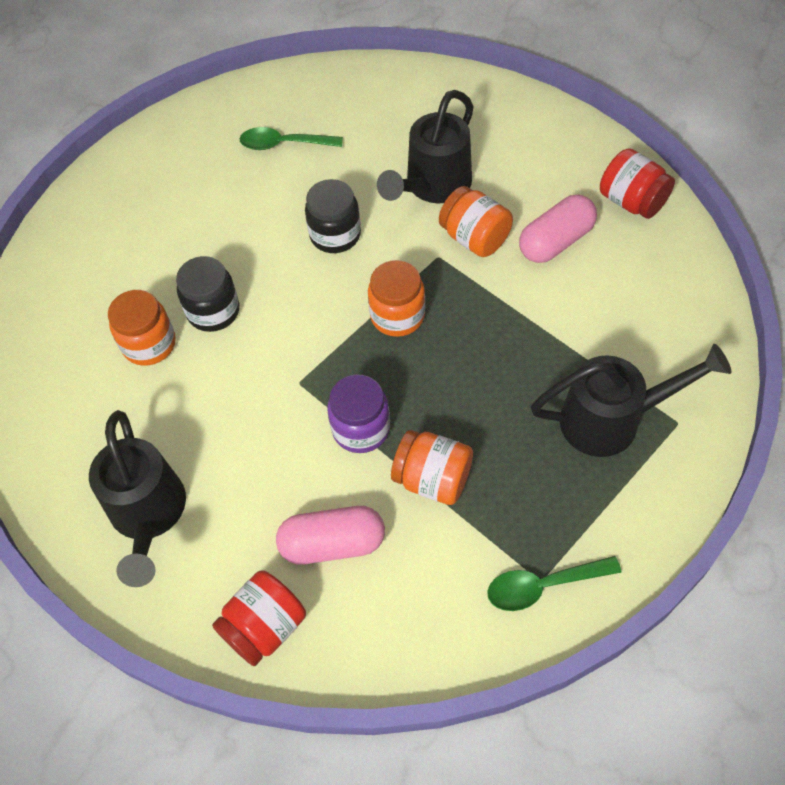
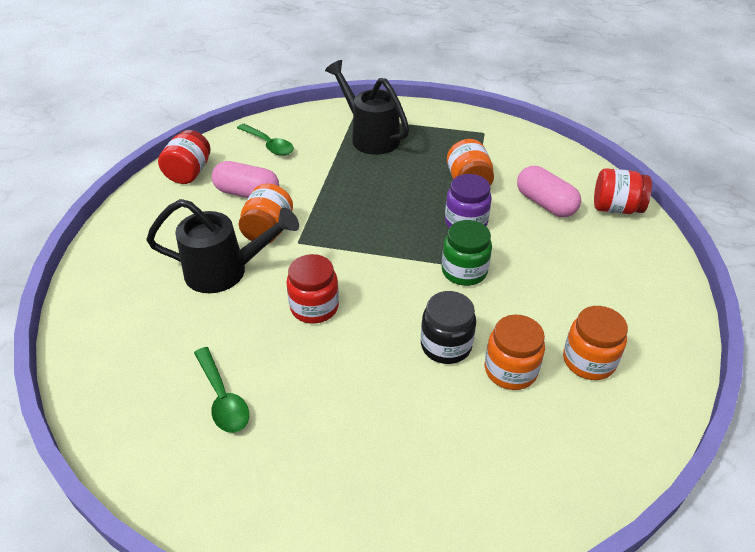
camera: 125 degrees left, 15 degrees down
(148, 515) = (622, 290): black watering can -> none
(289, 380) = (464, 271): none -> green jar
(335, 235) = (314, 307): black jar -> red jar
(397, 316) = (366, 241): orange jar -> orange jar (588, 361)
(543, 586) = (486, 131): green spoon -> green spoon (269, 145)

